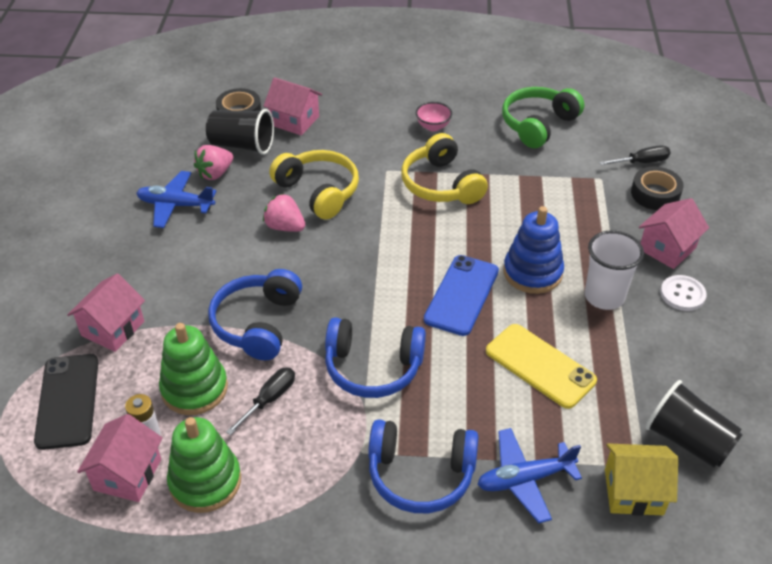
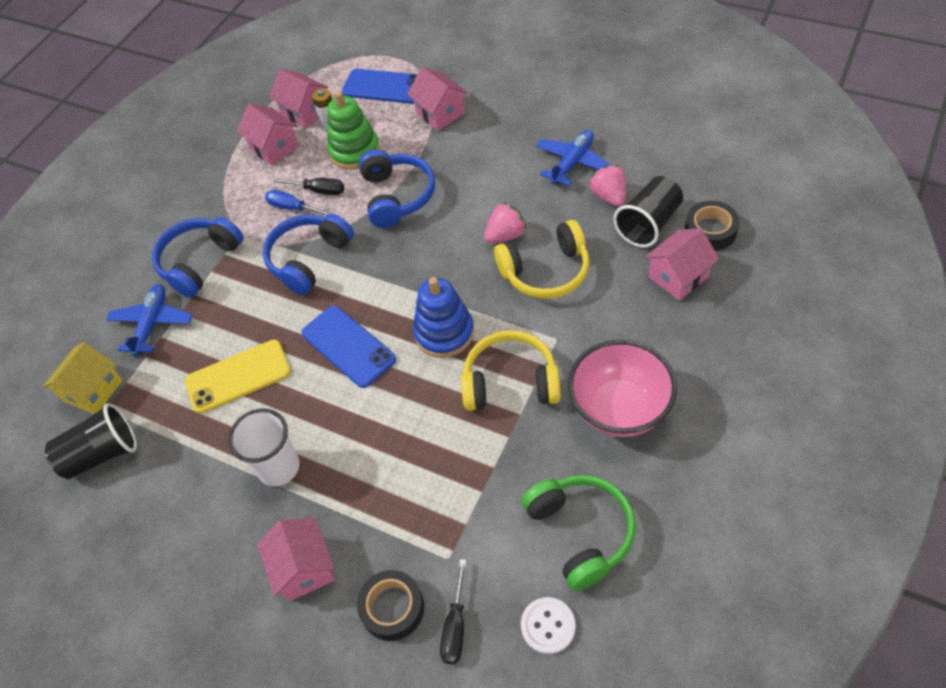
camera: 120 degrees right, 10 degrees up
(67, 401) = (384, 87): black phone -> blue phone
(205, 481) = (274, 147): green stacking toy -> pink house
(257, 323) = (397, 196): blue headphones -> blue headphones turned 45 degrees clockwise
(269, 400) = (318, 190): black screwdriver -> black screwdriver turned 45 degrees counterclockwise
(304, 414) = (293, 208): none -> blue screwdriver
(433, 127) = (619, 409): pink bowl -> pink bowl, size x2.19
(532, 272) = (343, 417): blue stacking toy -> blue stacking toy (444, 333)
(682, 294) = (239, 545): white button -> white button (548, 626)

